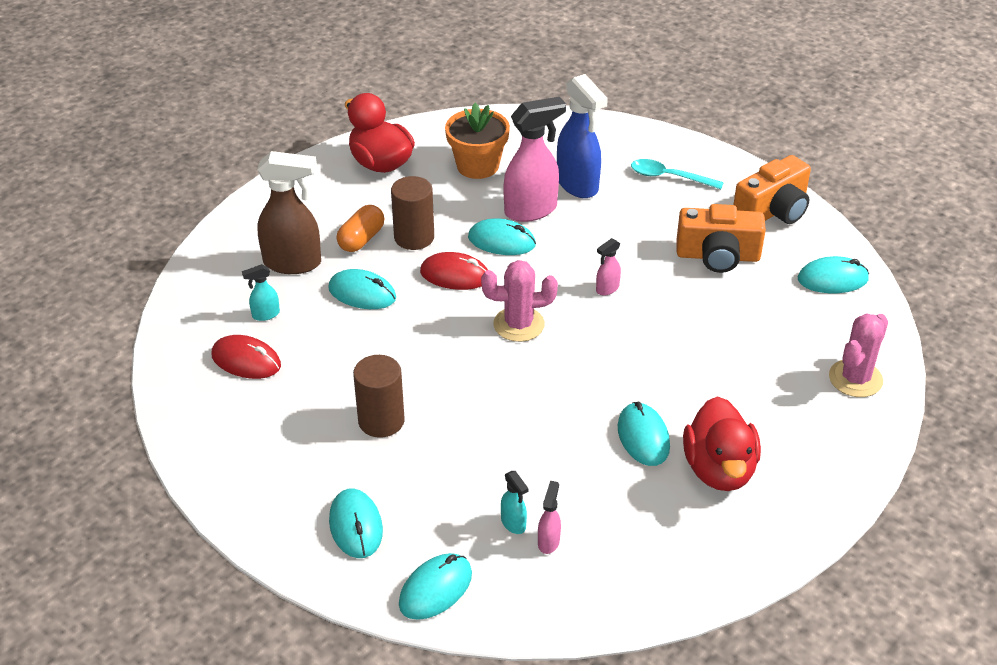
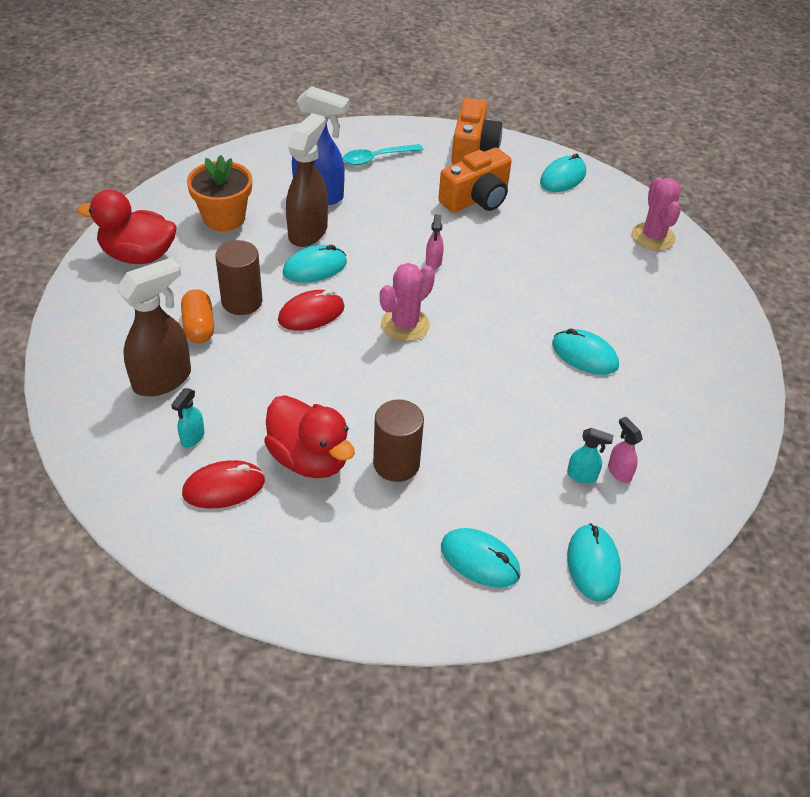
camera: 45 degrees left, 5 degrees up
(362, 293) = (254, 371): turquoise mouse -> none
(531, 210) = (308, 232): pink spray bottle -> brown spray bottle
(719, 469) = (654, 347): red duck -> red duck (309, 458)

